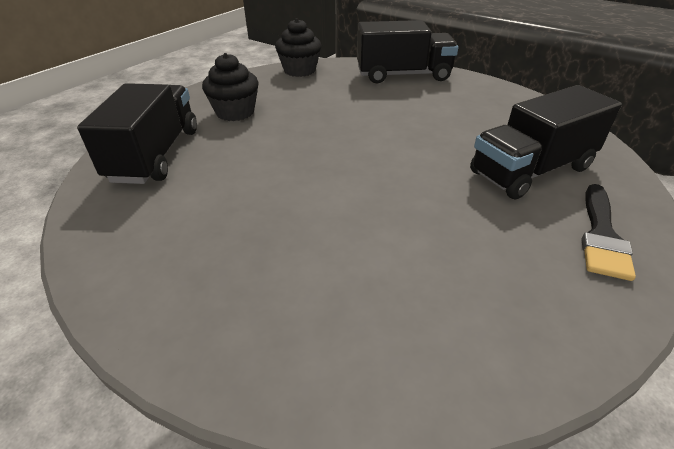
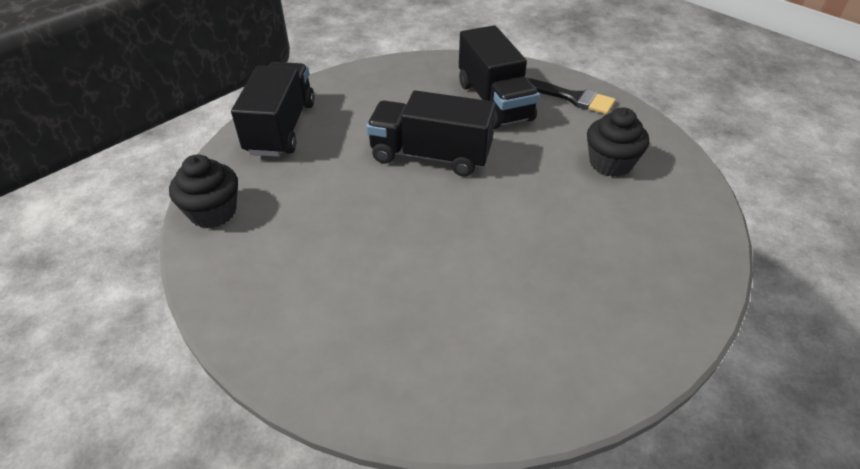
camera: 80 degrees left, 5 degrees up
(155, 155) = (408, 362): black truck -> black truck (430, 155)
(235, 112) = (318, 283): black cupcake -> black cupcake (610, 163)

